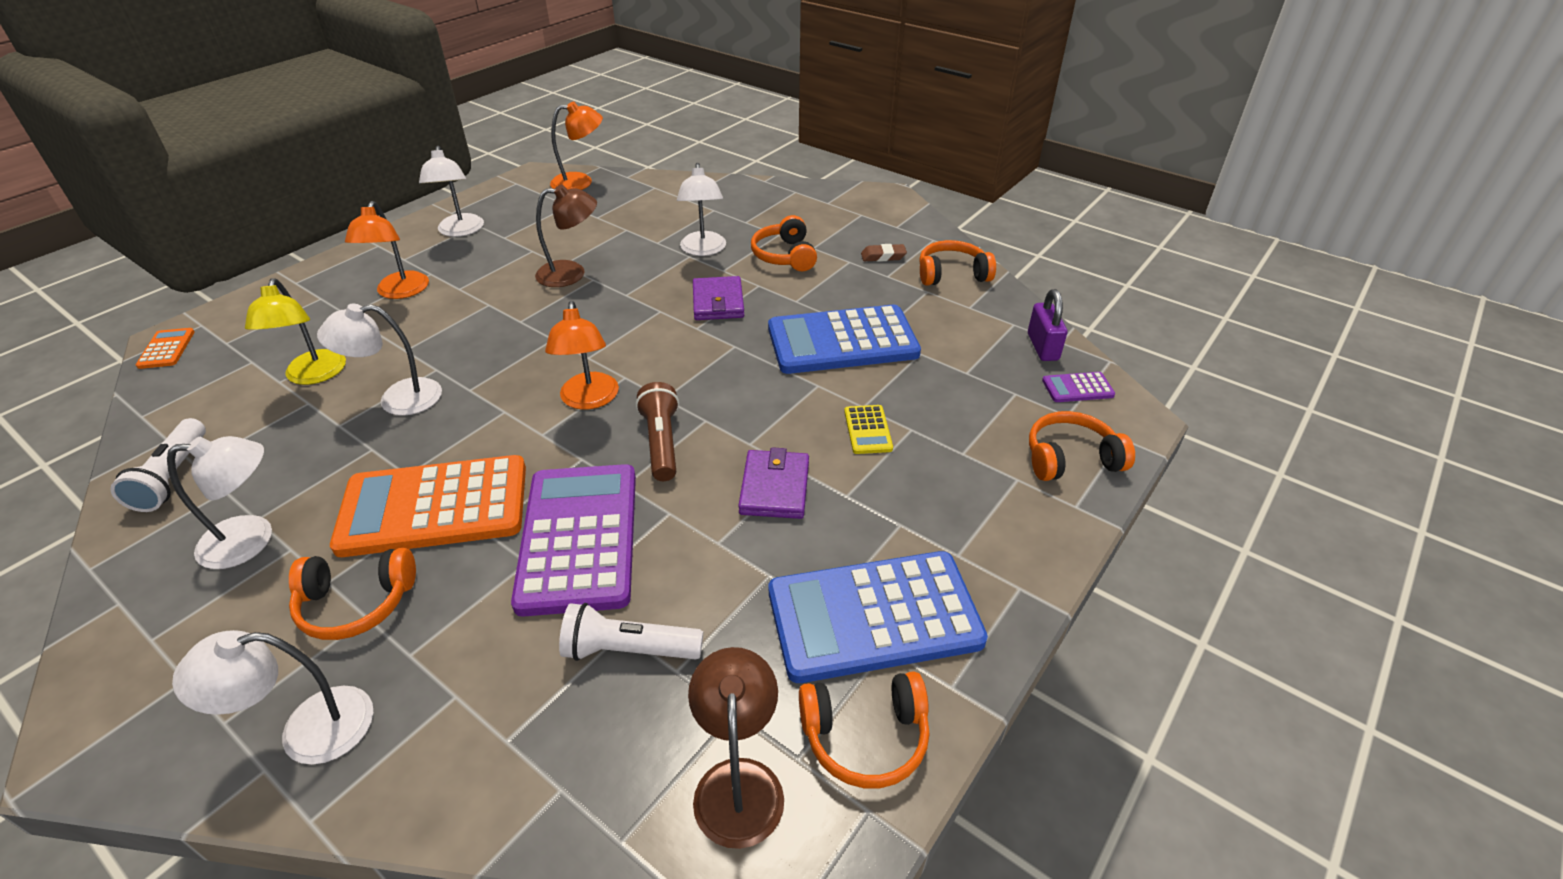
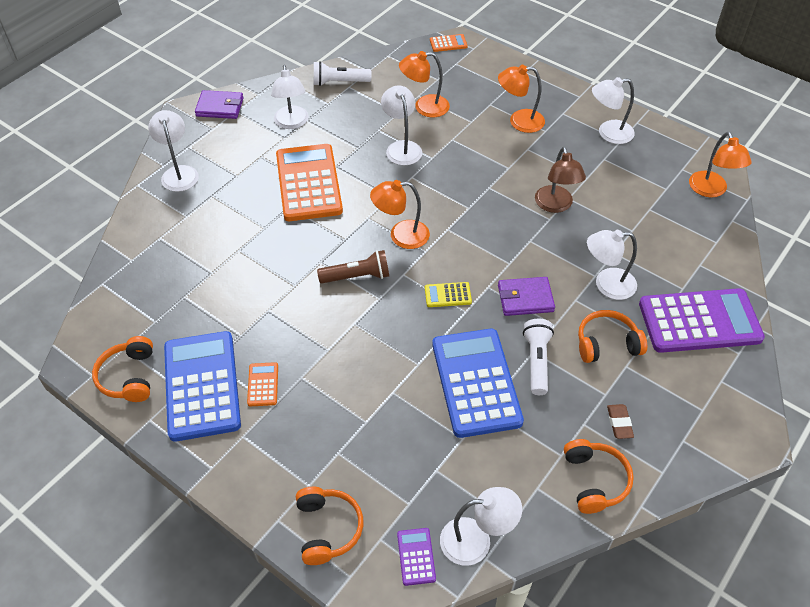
camera: 90 degrees right, 10 degrees up
(313, 375) = (424, 107): yellow lamp -> orange lamp
(356, 603) = (246, 170): orange headphones -> none
(578, 538) = (279, 246): purple calculator -> purple calculator (699, 321)
(629, 650) = (199, 276): white flashlight -> white flashlight (537, 361)
(738, 782) = (118, 324): brown lamp -> none
(774, 488) = (311, 337): purple wallet -> purple wallet (220, 107)
(864, 538) = (263, 384): none -> orange calculator
(868, 430) = (366, 393): yellow calculator -> yellow calculator (448, 295)
(1042, 347) = (476, 540): purple padlock -> white lamp

